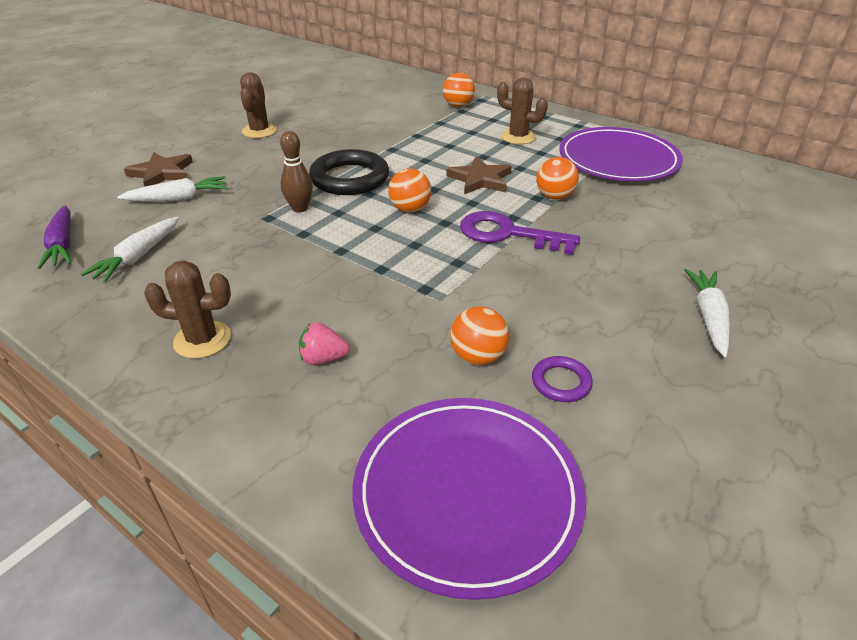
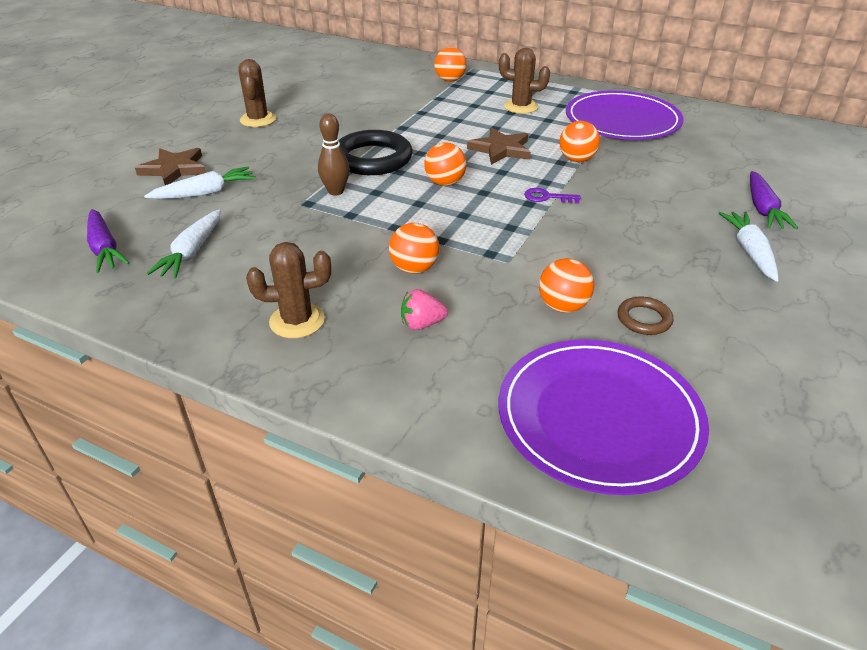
camera: 10 degrees left, 0 degrees up
(341, 297) = (414, 268): none -> orange ball
(508, 234) = (547, 197): purple key -> purple key, size x0.48
(561, 382) = (644, 319): purple ring -> brown ring
(740, 269) = (762, 209): none -> purple carrot

